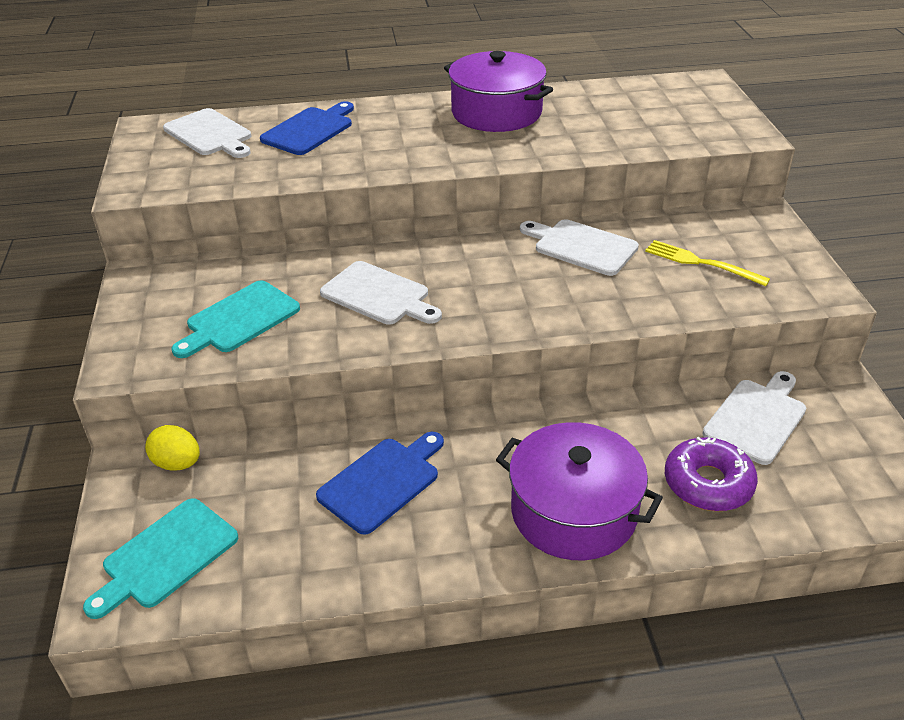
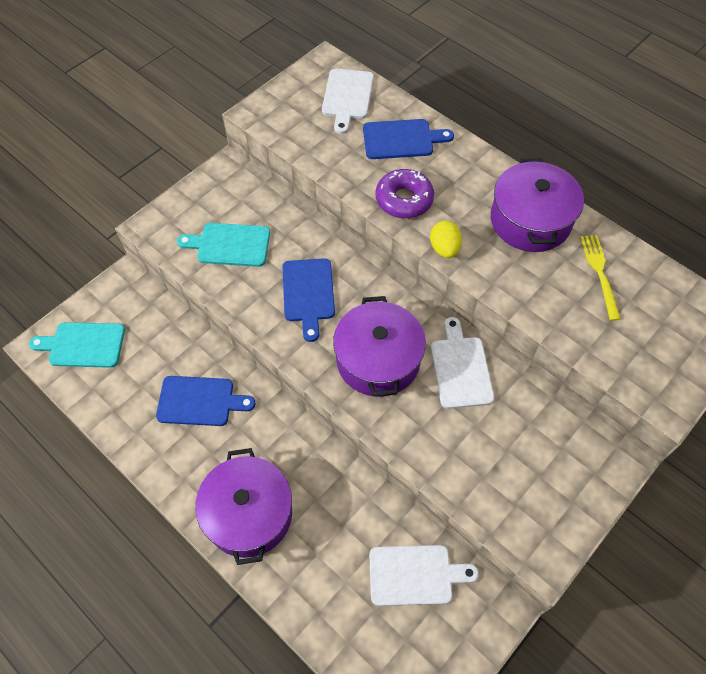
camera: 50 degrees right, 20 degrees up
(177, 463) = (142, 298): yellow egg -> yellow egg (444, 249)
(379, 295) = (308, 293): white cutting board -> blue cutting board
(514, 288) = (378, 360): none -> purple pot
(700, 263) = (509, 453): yellow fork -> yellow fork (599, 272)
(708, 483) = (328, 576): purple donut -> purple donut (404, 199)

